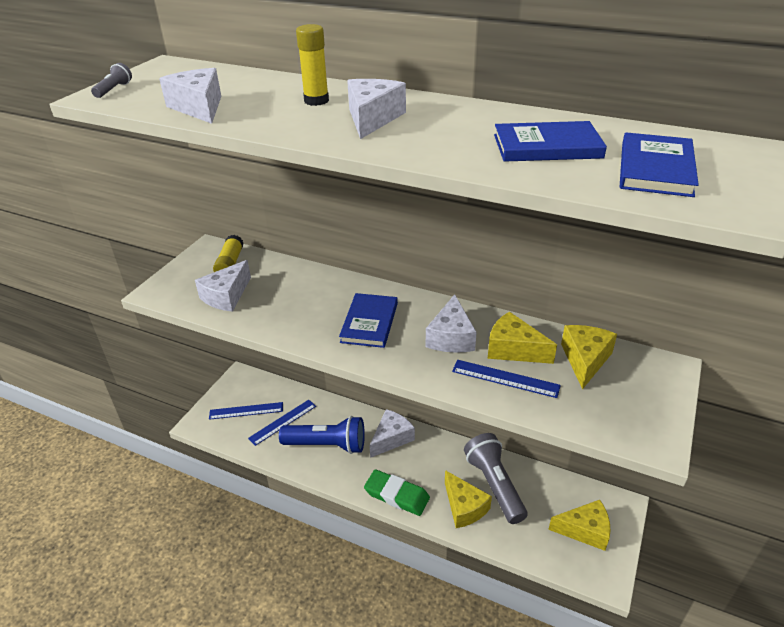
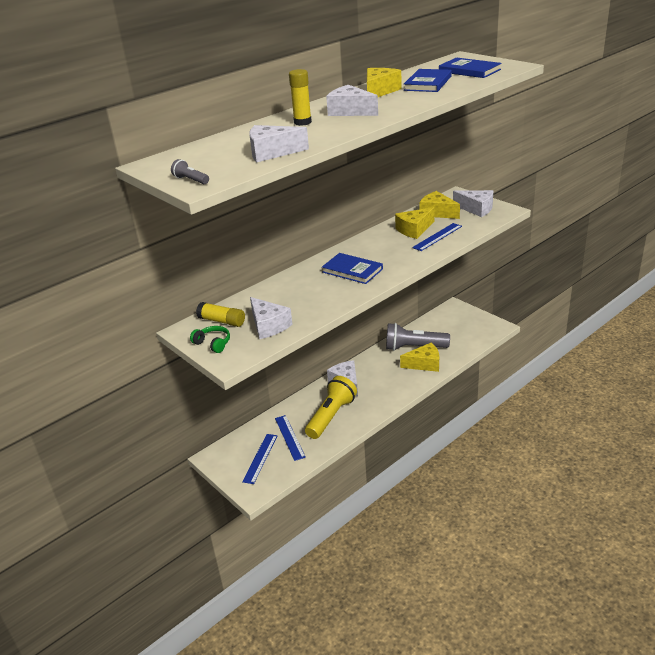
camera: 65 degrees left, 5 degrees down
(187, 271) = (213, 343): none -> green headphones
(327, 445) = (331, 416): blue flashlight -> yellow flashlight
(396, 495) = (399, 391): green eraser -> none
(451, 337) = (389, 246): white cheese -> white cheese (476, 209)
(585, 530) = (464, 324): yellow cheese -> yellow cheese (379, 91)

